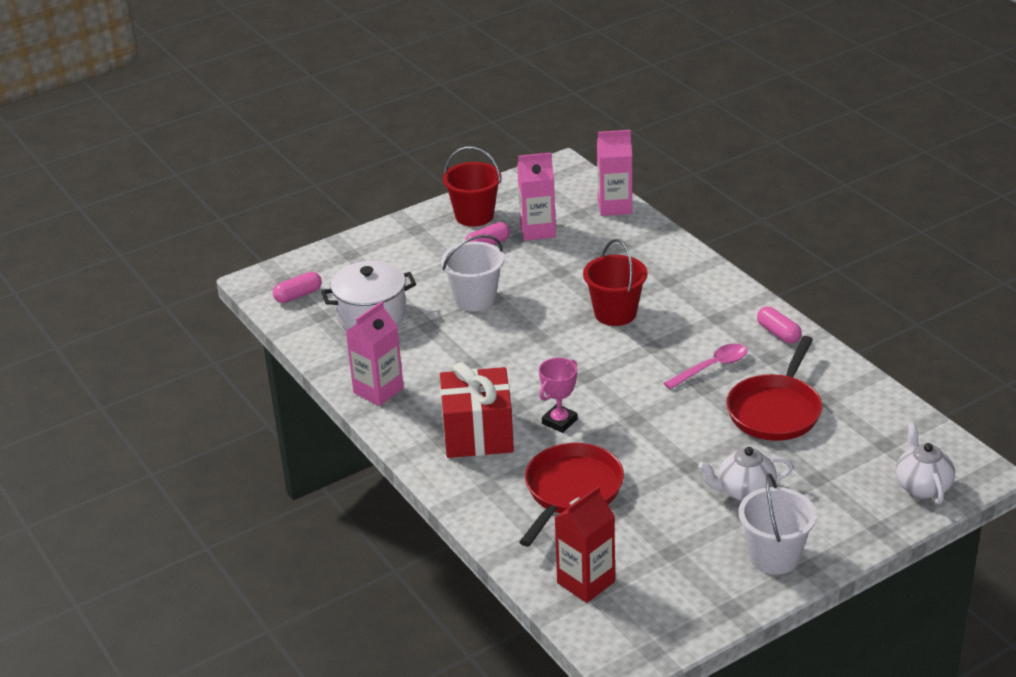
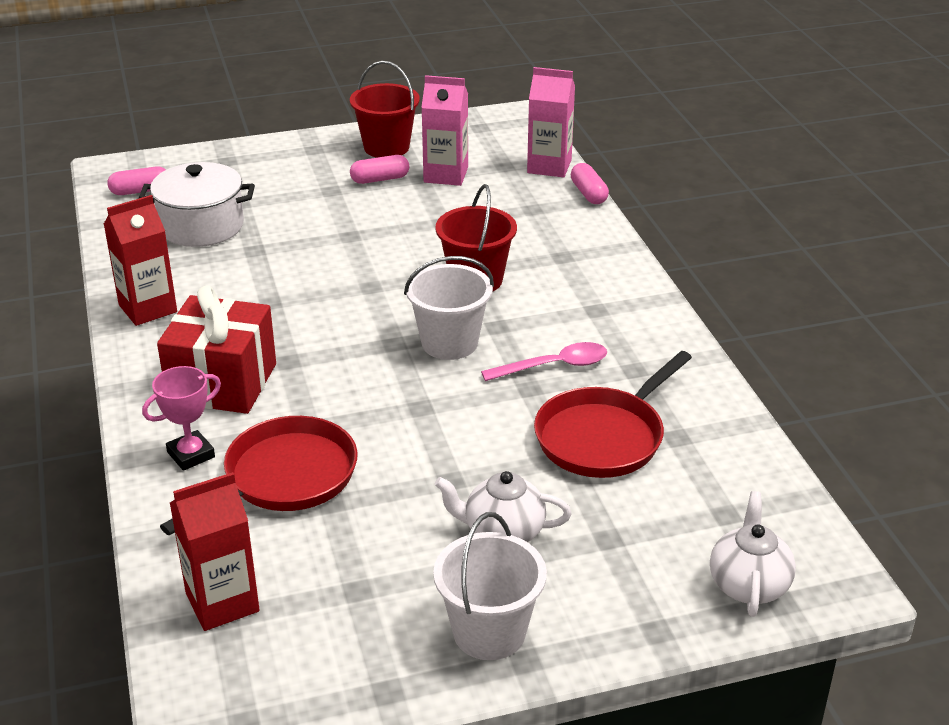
camera: 15 degrees right, 0 degrees up
(378, 390) = (148, 308): pink carton -> red carton
(475, 299) = (326, 232): white bucket -> white bucket (449, 343)
(559, 421) = (327, 390): pink trophy -> pink trophy (191, 455)
(778, 333) = (661, 343): pink capsule -> pink capsule (588, 193)

